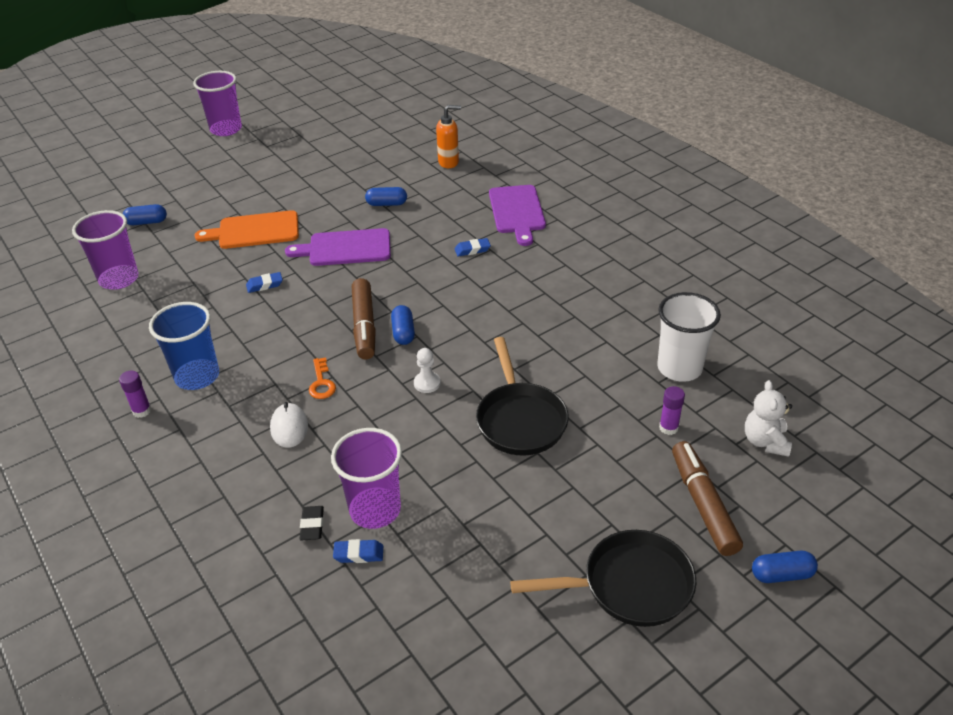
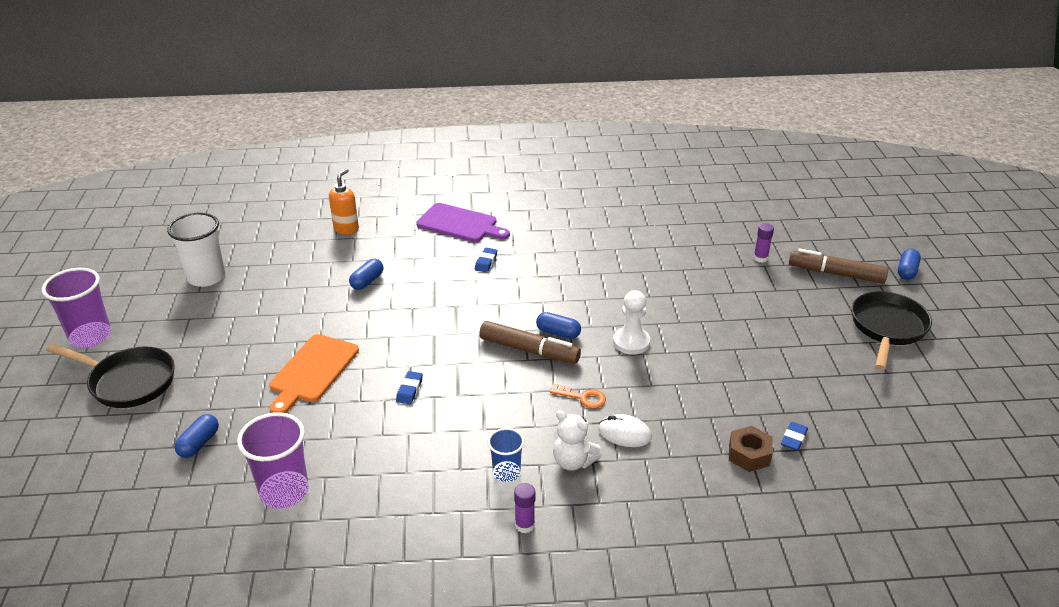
camera: 60 degrees left, 5 degrees down
(197, 376) = (506, 473): blue cup -> blue cup, size x0.58
(312, 525) = (749, 454): black eraser -> brown nut
(346, 248) = (407, 325): purple cutting board -> none
(375, 510) = (753, 415): purple cup -> none
(427, 383) = (631, 342): white pawn -> white pawn, size x1.53
(520, 420) = (706, 314): black pan -> black pan (128, 382)
(679, 368) = (707, 231): white cup -> white cup (206, 277)
(765, 441) = (798, 230): white teddy bear -> white teddy bear (573, 461)

